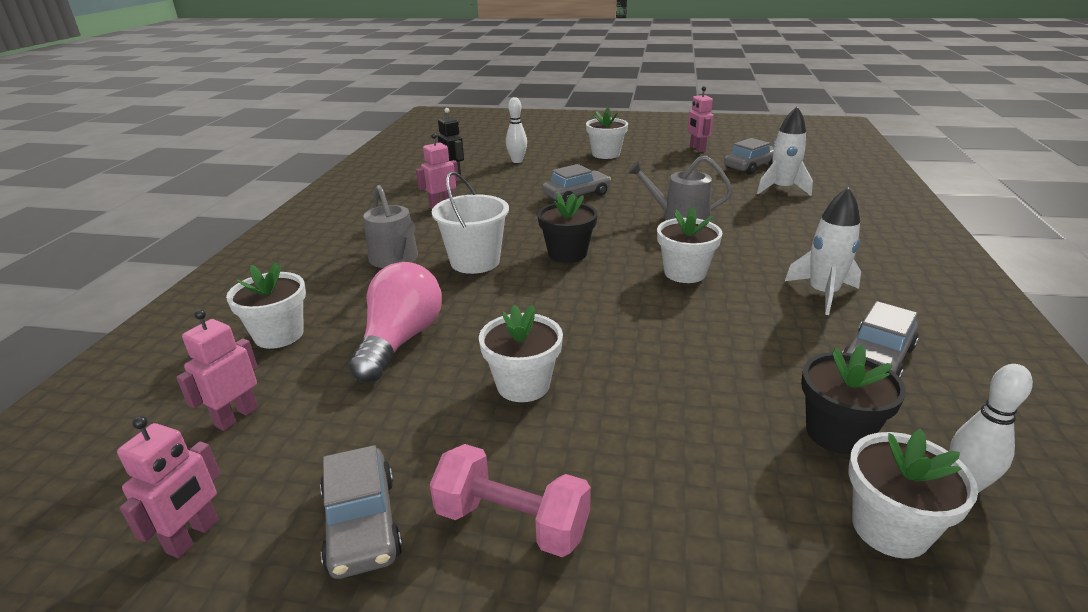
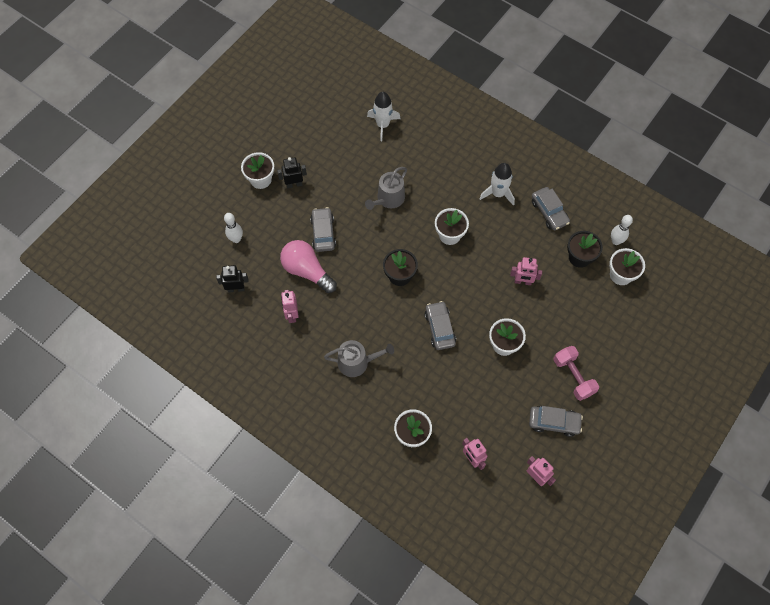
camera: 65 degrees left, 35 degrees up
(400, 341) = (446, 382): pink light bulb -> pink light bulb (307, 271)
(475, 261) = (383, 323): white bucket -> none
(512, 522) = (573, 377): pink dumbbell -> pink dumbbell turned 75 degrees counterclockwise
(622, 168) = (294, 184): none -> black robot
(697, 149) = (288, 122): pink robot -> pink robot (522, 282)
(751, 166) = (340, 115): grey car -> grey car (439, 328)

